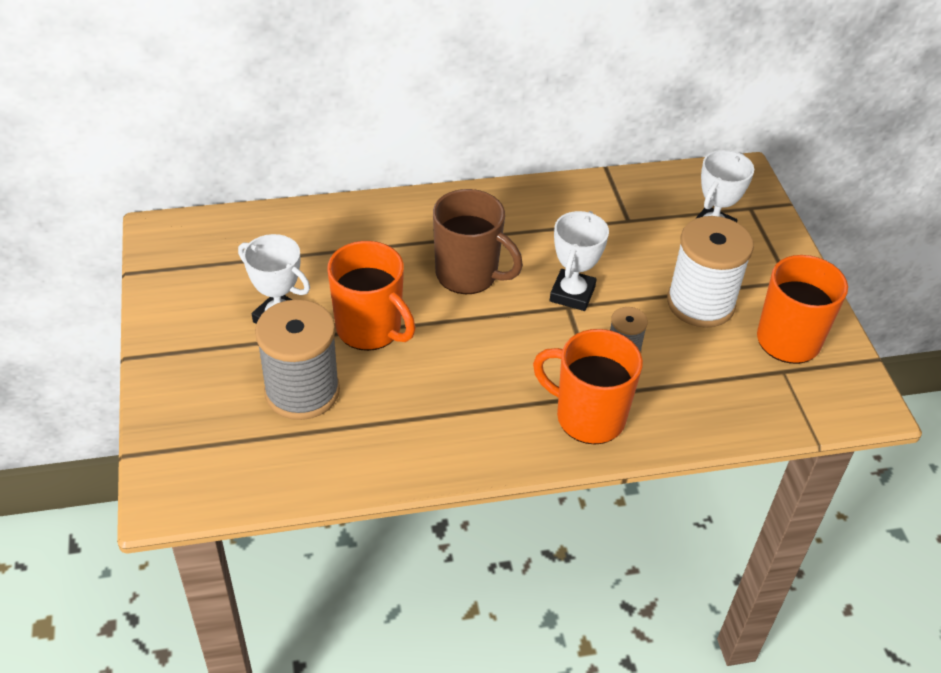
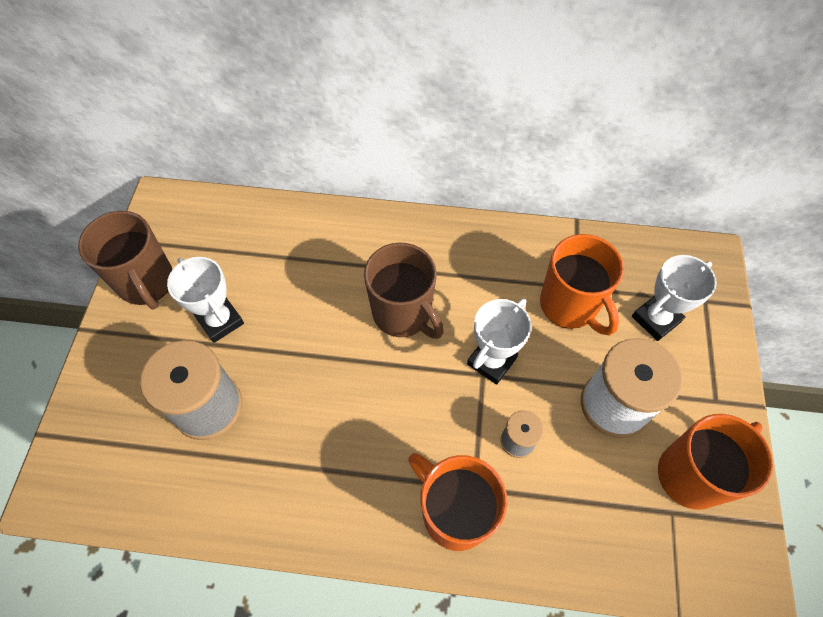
camera: 20 degrees right, 15 degrees up
(181, 303) = (147, 283): none -> brown mug
(370, 329) = (293, 353): orange mug -> orange mug (569, 306)

